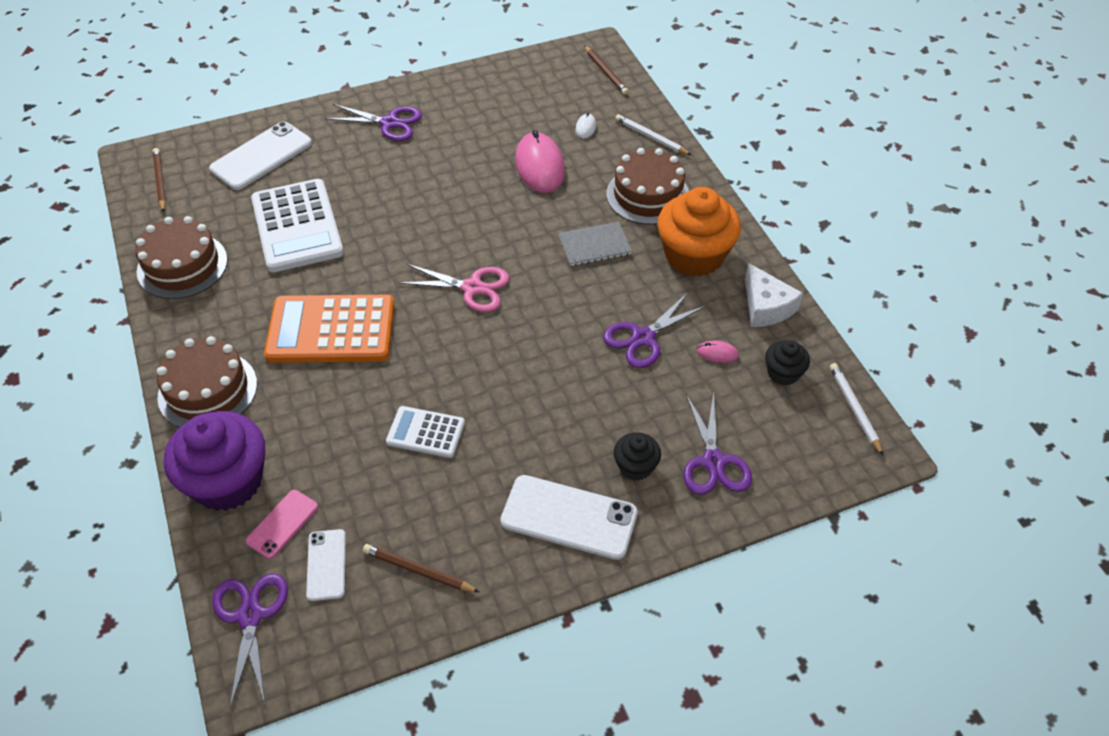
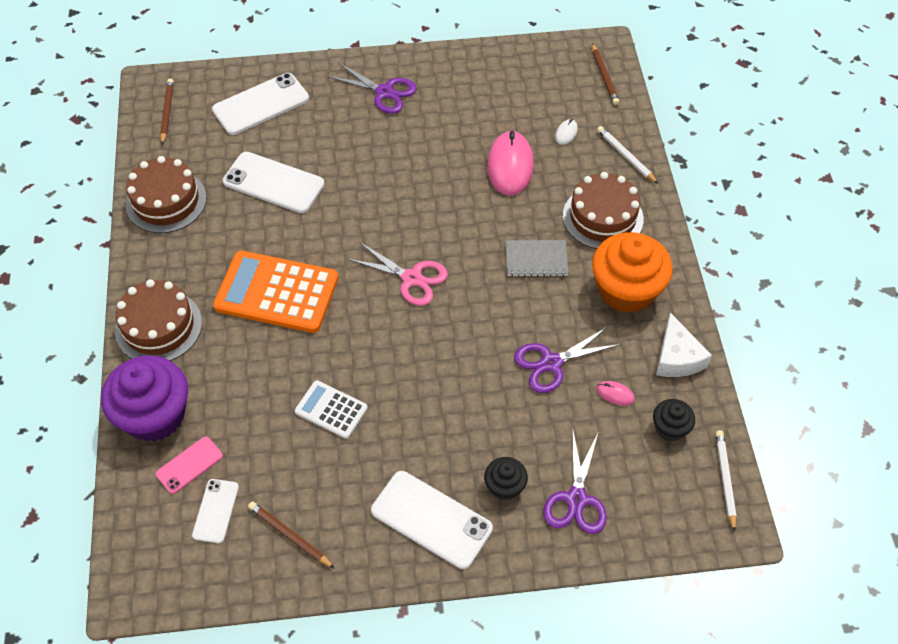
camera: 15 degrees right, 5 degrees up
(250, 616) = (143, 540): purple scissors -> none
(297, 226) = (274, 183): white calculator -> white phone

